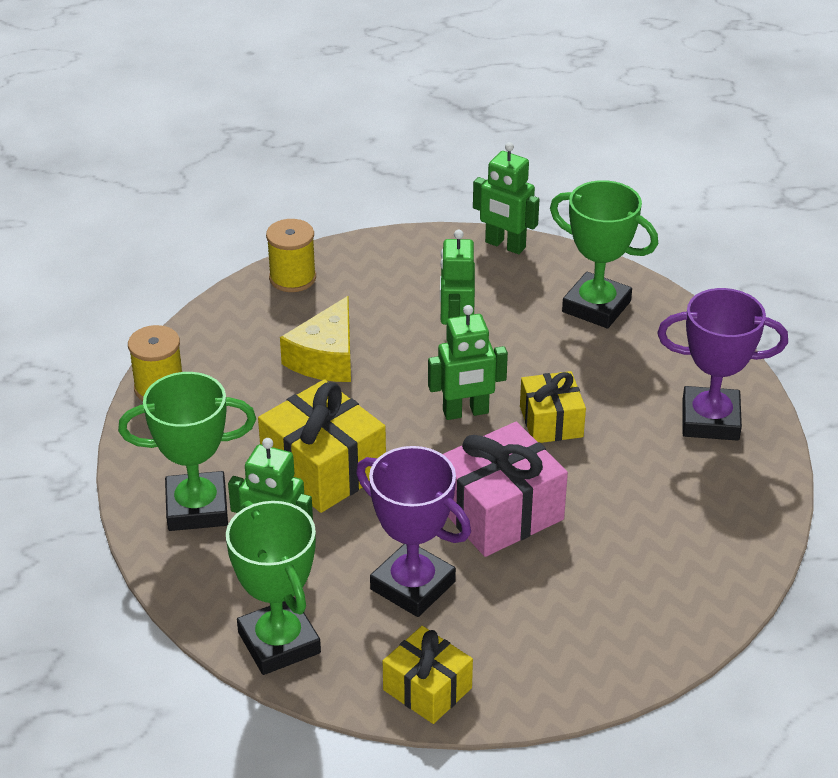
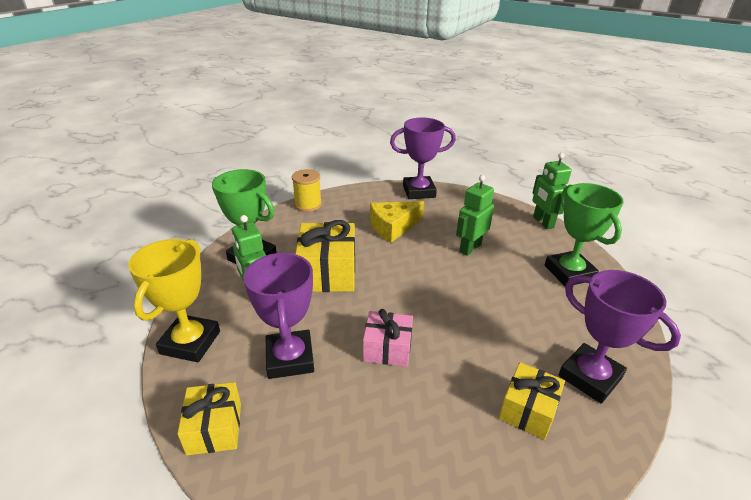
camera: 40 degrees right, 5 degrees down
(279, 643) = (190, 342): green trophy -> yellow trophy
(292, 278) = (419, 191): yellow spool -> purple trophy
(465, 412) = (431, 286): green robot -> none
(499, 512) = (387, 348): pink gift -> pink gift, size x0.62
(551, 421) = (476, 317): yellow gift -> yellow gift (528, 410)

